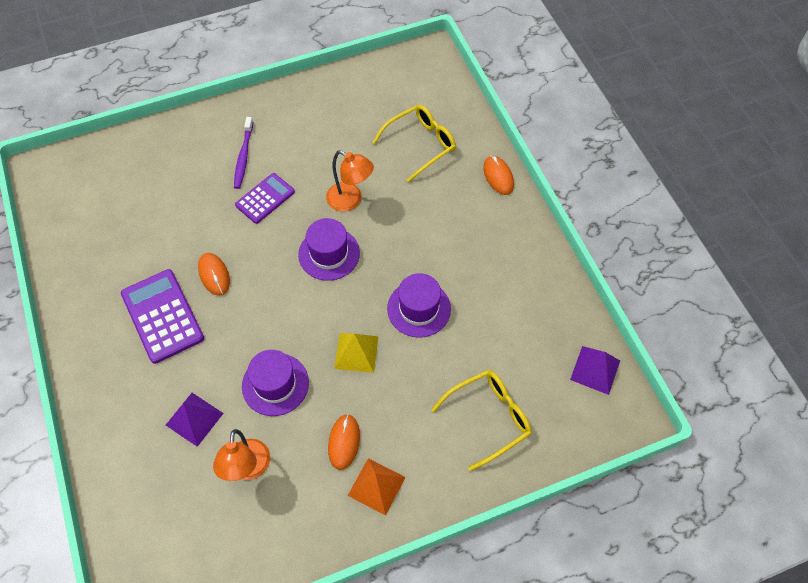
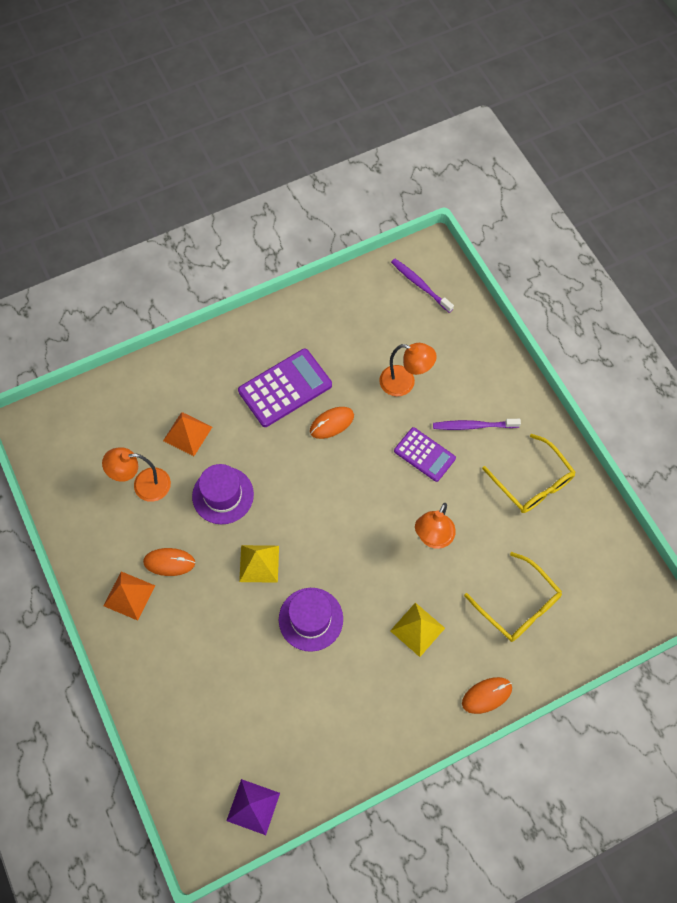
camera: 85 degrees right, 5 degrees up
(76, 183) = (420, 285): none -> purple toothbrush
(184, 207) = (404, 383): none -> orange lamp
(194, 419) = (187, 433): purple pyramid -> orange pyramid
(329, 254) = (366, 525): purple hat -> none
(436, 221) = (417, 629): none -> yellow pyramid
(488, 418) = (197, 695): yellow glasses -> yellow glasses (532, 482)

